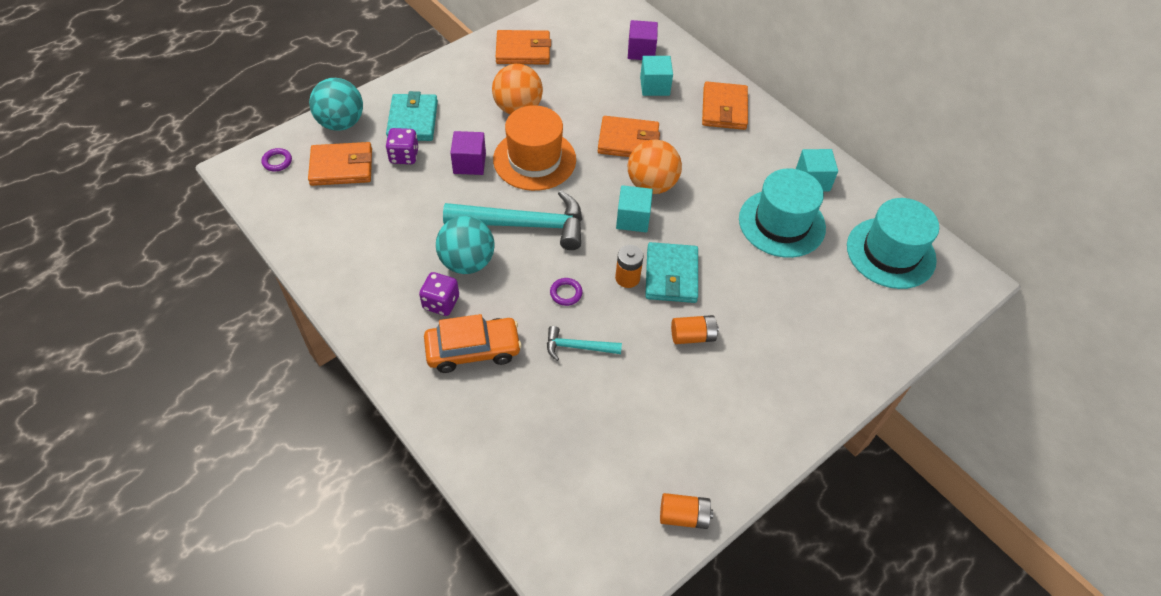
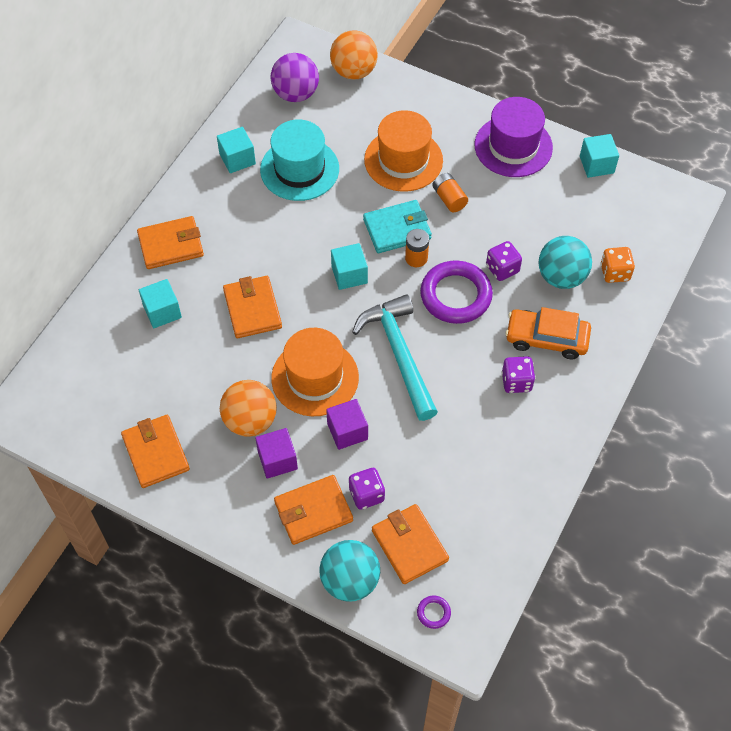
camera: 110 degrees left, 5 degrees up
(413, 120) = (313, 511): turquoise wallet -> orange wallet
(467, 262) = (464, 381): turquoise ball -> turquoise ball (561, 277)
(473, 350) = (546, 338): orange car -> orange car turned 45 degrees counterclockwise
(518, 456) = (614, 272): none -> orange dice
(566, 293) = (456, 295): purple ring -> purple ring, size x2.43
(578, 347) = (502, 269): turquoise hammer -> purple dice
(641, 51) = (110, 341): purple cube -> purple cube (277, 460)
(651, 185) = (301, 273): orange ball -> orange ball (354, 71)
(683, 516) = (596, 164): orange battery -> turquoise cube
(746, 433) = (513, 146): none -> purple hat
(763, 315) = (403, 160): none -> orange hat
(890, 253) = (296, 94): turquoise hat -> purple ball

